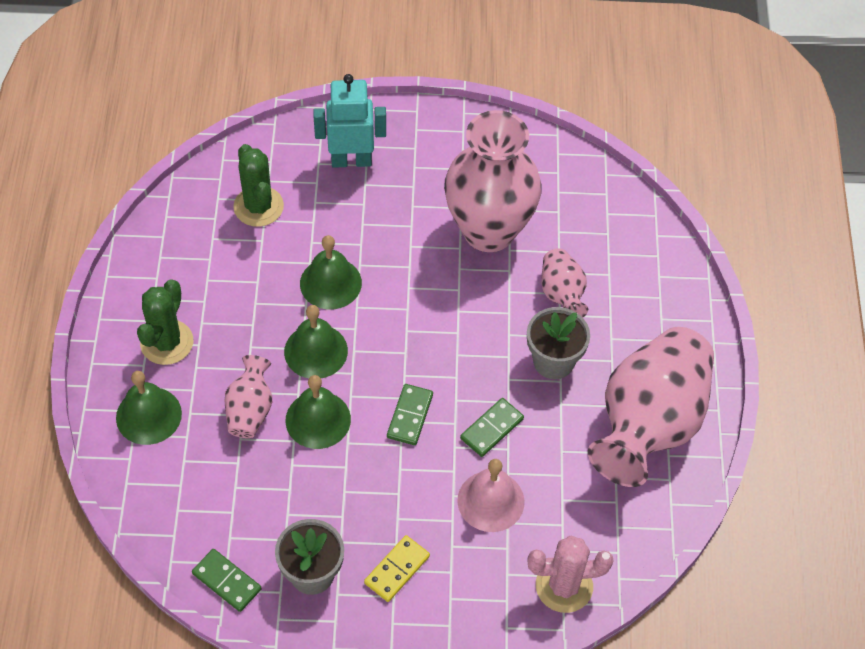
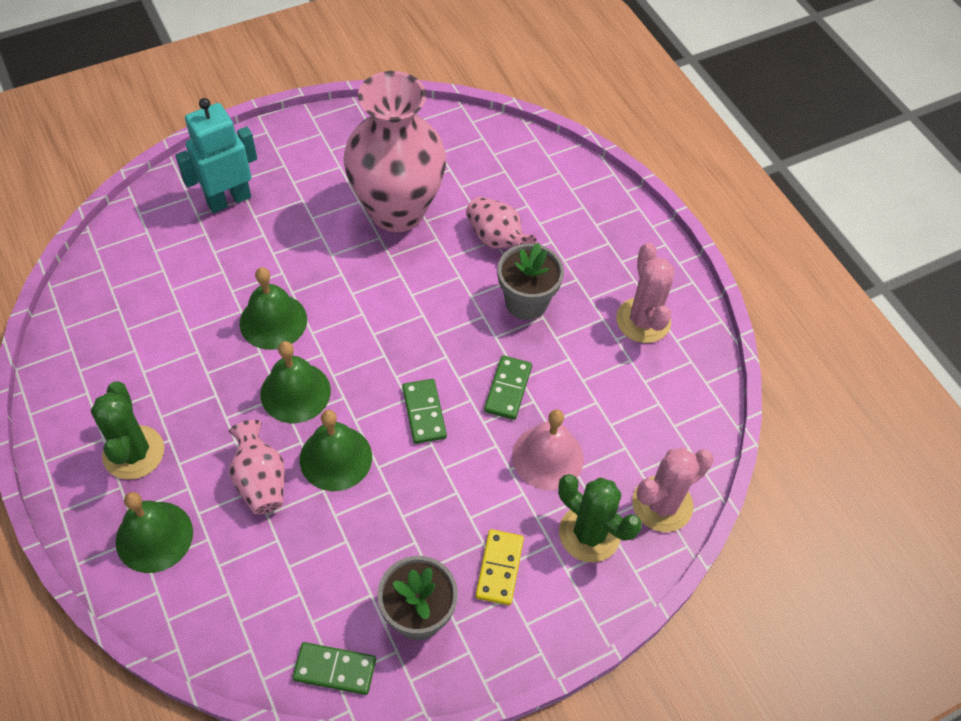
camera: 30 degrees left, 0 degrees up
(258, 206) = (158, 279): green cactus -> green cactus (589, 533)
(648, 424) = (643, 320): pink vase -> pink cactus

